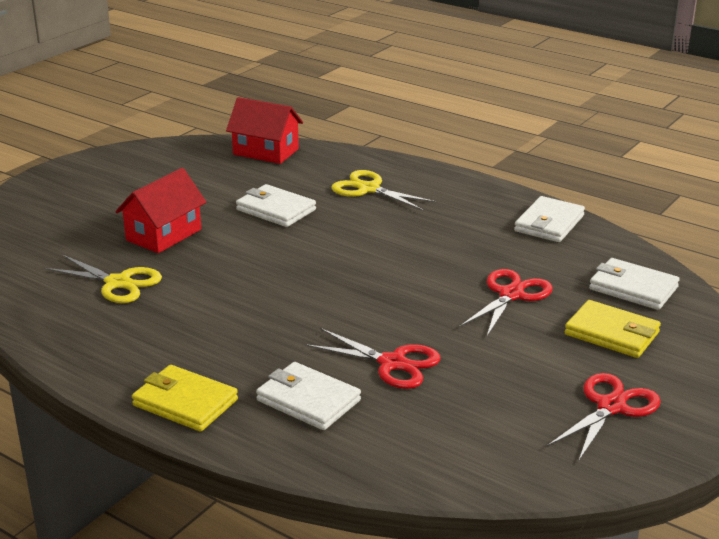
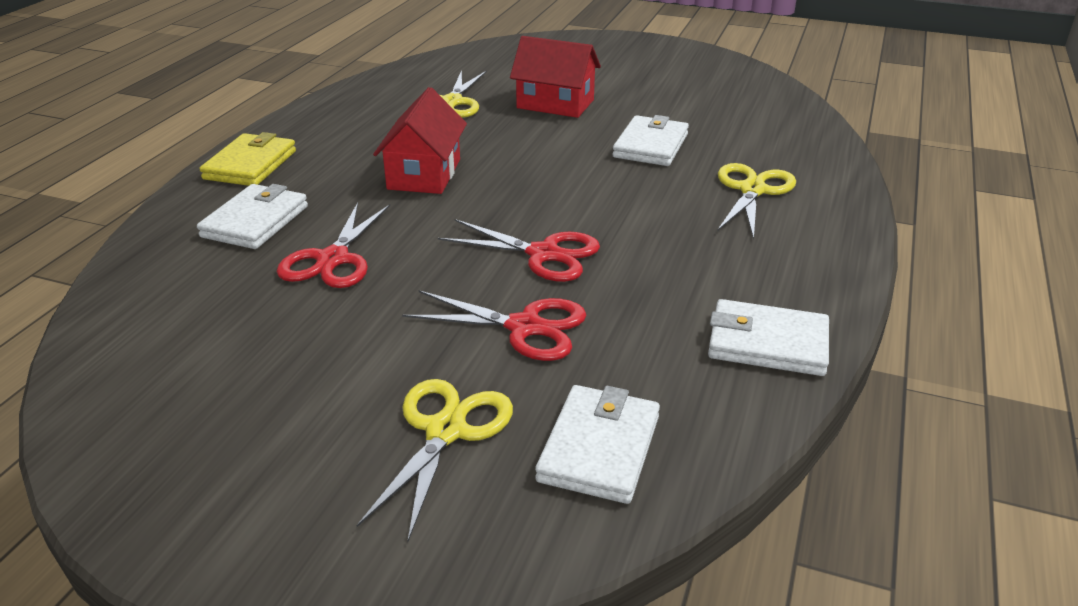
camera: 75 degrees right, 5 degrees up
(266, 152) = (792, 118): red house -> red house (424, 174)
(611, 333) = (445, 431): yellow wallet -> yellow scissors
(611, 407) = (244, 441): red scissors -> red scissors (543, 254)

